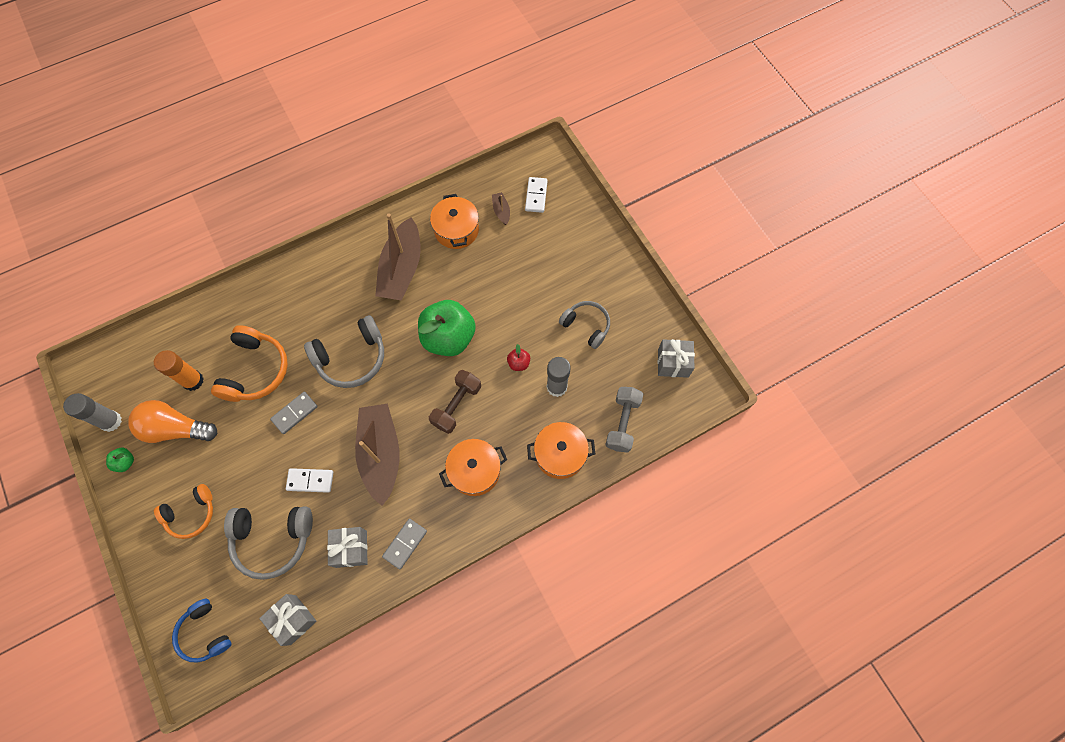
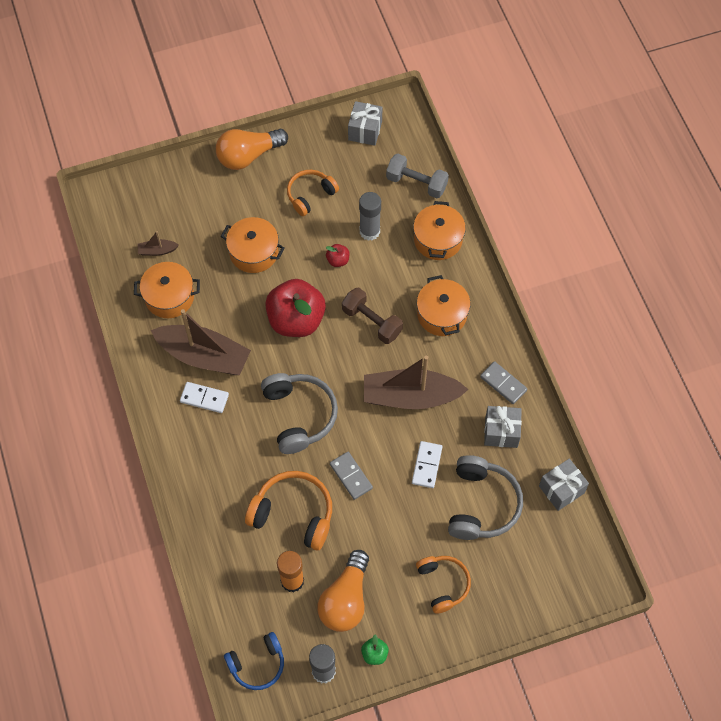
camera: 80 degrees left, 5 degrees down
(204, 633) = (564, 572): blue headphones -> blue headphones (257, 664)
(448, 338) = (296, 320): green apple -> red apple
(514, 289) = (254, 252): none -> orange pot
(536, 196) = (147, 215): white domino -> white domino (204, 398)
(586, 326) = (310, 195): grey headphones -> orange headphones
(618, 264) = (248, 156): none -> orange light bulb

